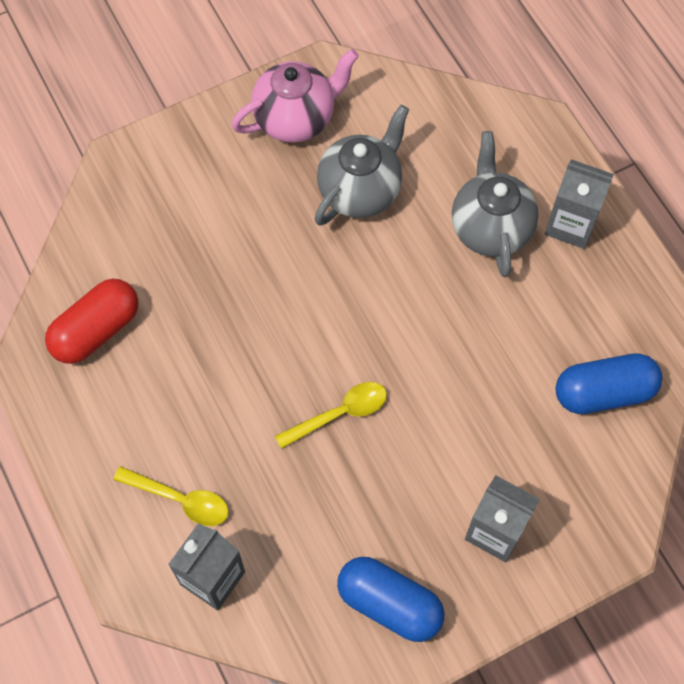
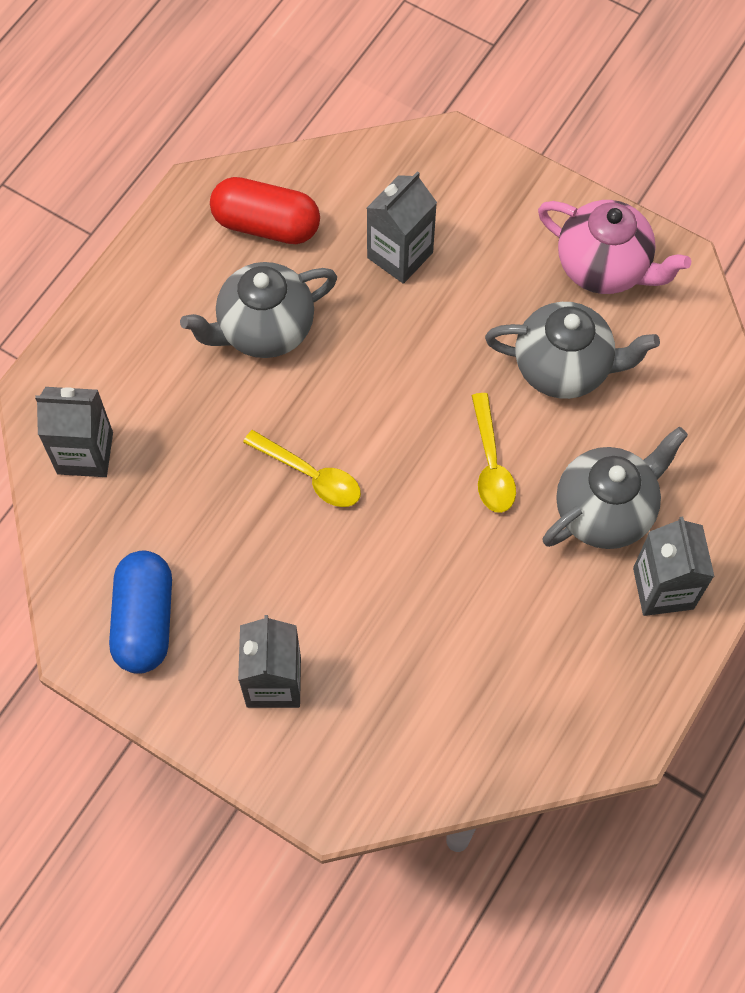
camera: 60 degrees right, 0 degrees up
(180, 499) = (144, 385): yellow spoon -> yellow spoon (491, 463)
(190, 381) = (264, 329): none -> grey teapot
(191, 248) = (400, 255): none -> grey carton
(604, 392) = (488, 715): blue capsule -> none

